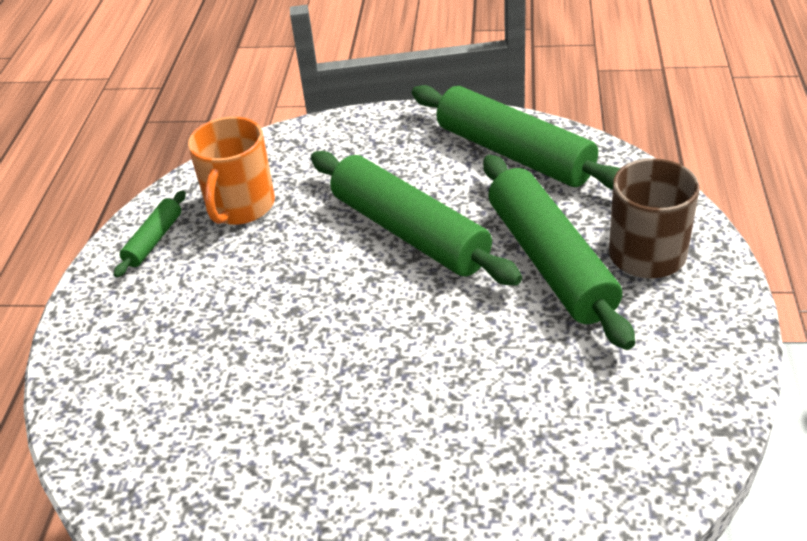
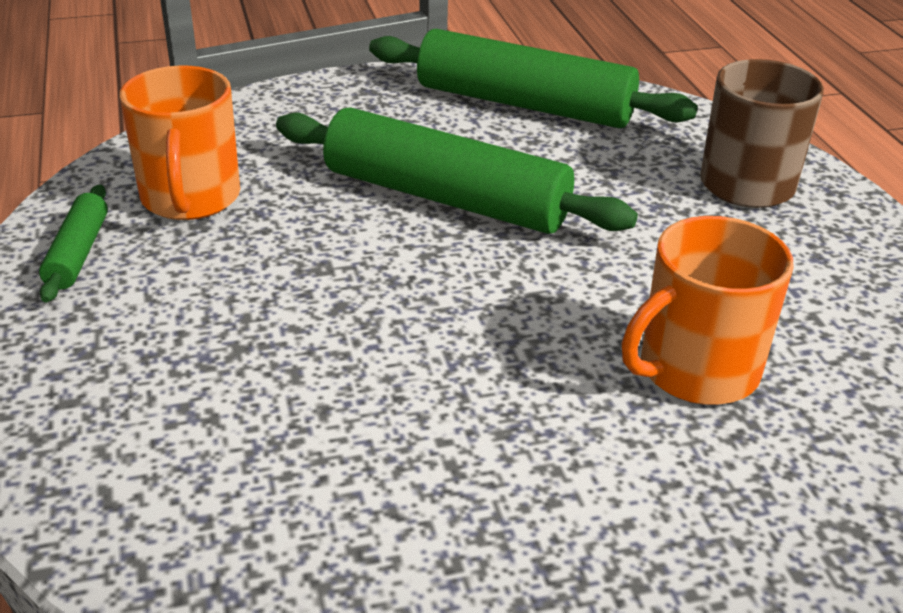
camera: 25 degrees left, 5 degrees down
(505, 408) = (695, 370): none -> orange mug
(550, 261) = (641, 206): green rolling pin -> none

